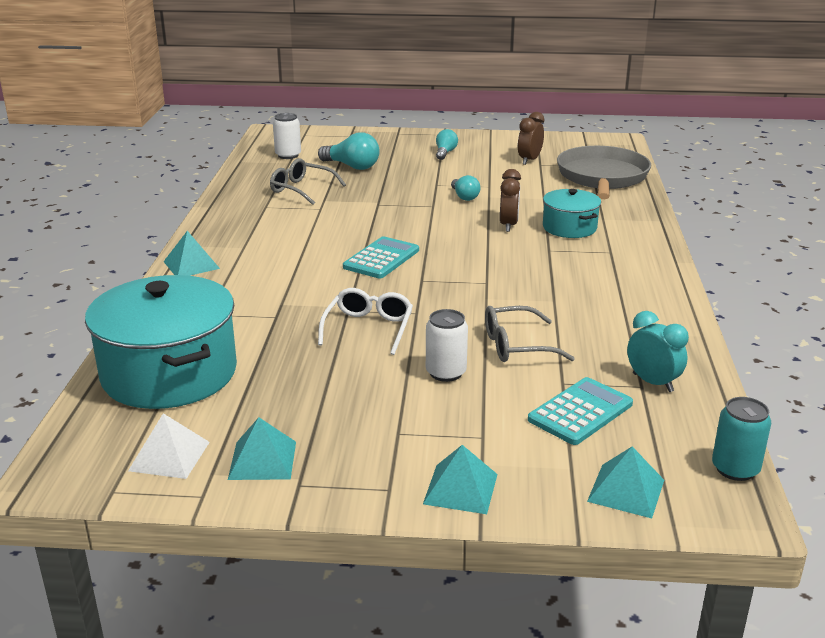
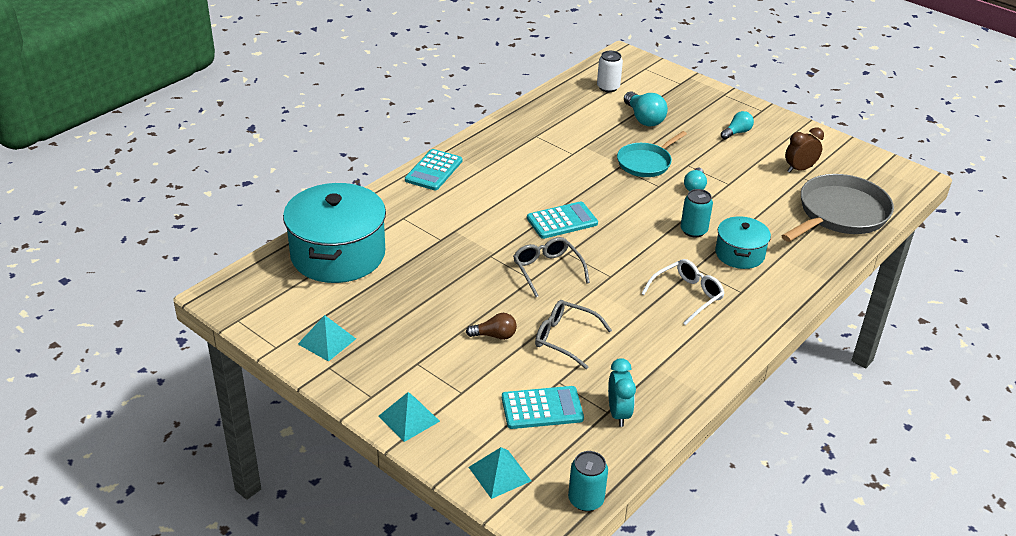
camera: 35 degrees right, 10 degrees up
(169, 456) = (284, 312): white pyramid -> none
(191, 265) = (433, 170): turquoise pyramid -> turquoise calculator
(301, 189) = (579, 128): grey glasses -> grey glasses (547, 270)
(368, 328) = (486, 277): white glasses -> white glasses (687, 295)
(398, 194) = (646, 163): none -> turquoise pan
(446, 373) = (494, 335): white can -> brown light bulb
(508, 225) = (693, 230): brown clock -> turquoise can

